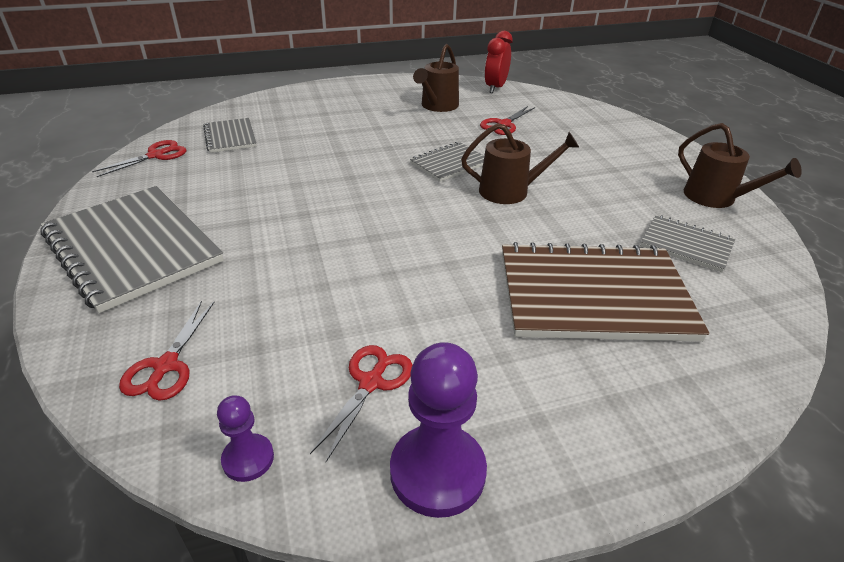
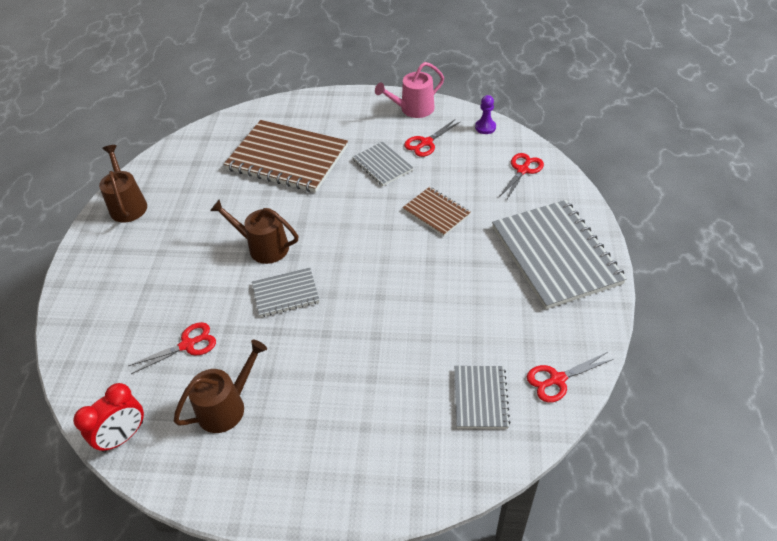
camera: 155 degrees left, 10 degrees up
(312, 266) = (436, 212): none -> brown notebook
(437, 472) = (413, 109): purple pawn -> pink watering can
(686, 245) = (198, 175): grey notebook -> grey notebook (382, 165)

